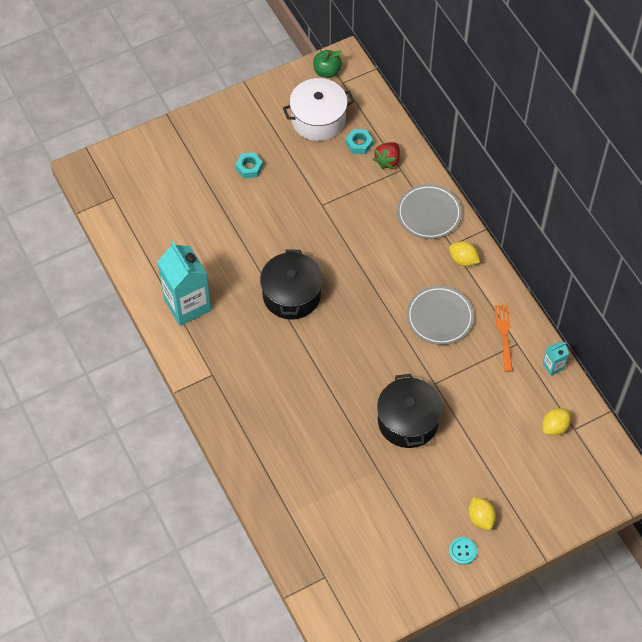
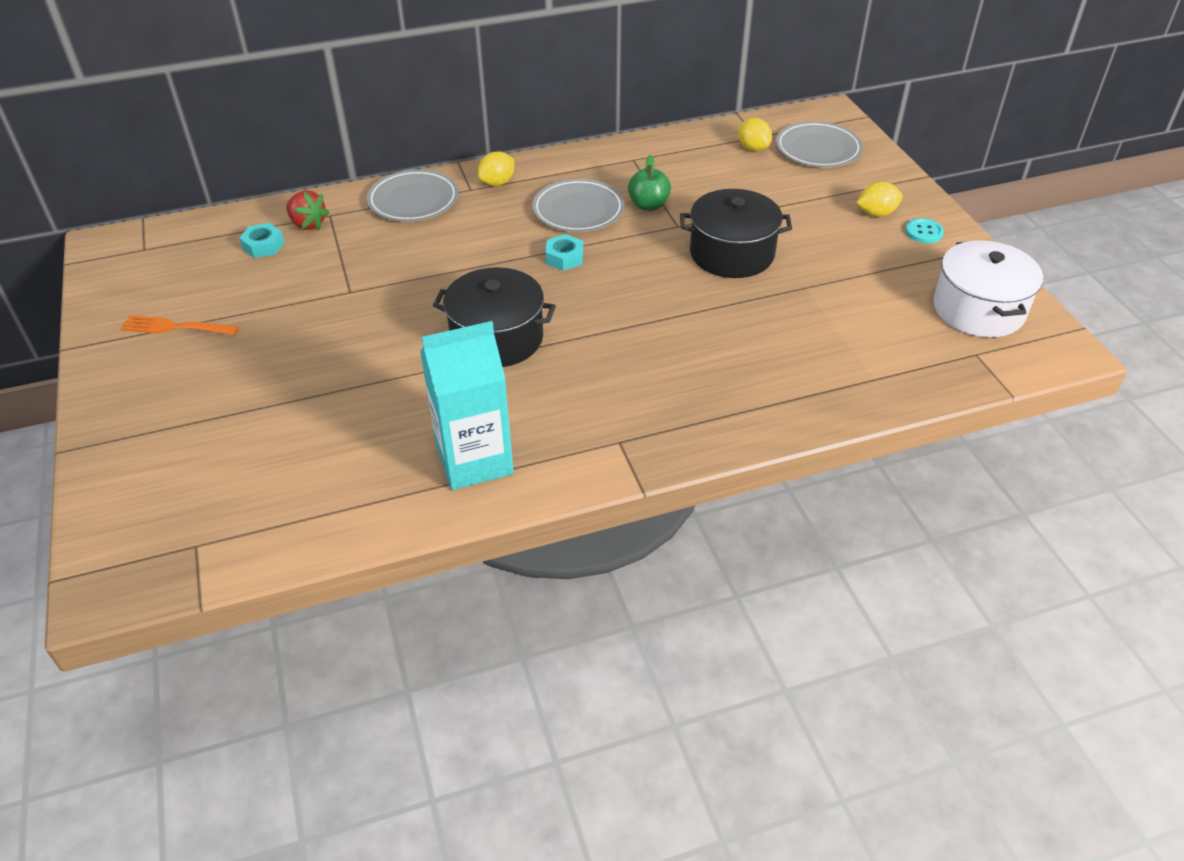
camera: 80 degrees left, 15 degrees down
(249, 168) = (237, 360): turquoise nut -> turquoise nut (564, 258)
(318, 119) = (193, 279): white pot -> white pot (978, 309)
(327, 71) = (112, 261): green apple -> green apple (648, 205)
(504, 335) = (618, 166): orange fork -> orange fork (176, 327)
(553, 366) = (670, 139): turquoise carton -> none
(565, 475) = (818, 149): none -> grey plate

